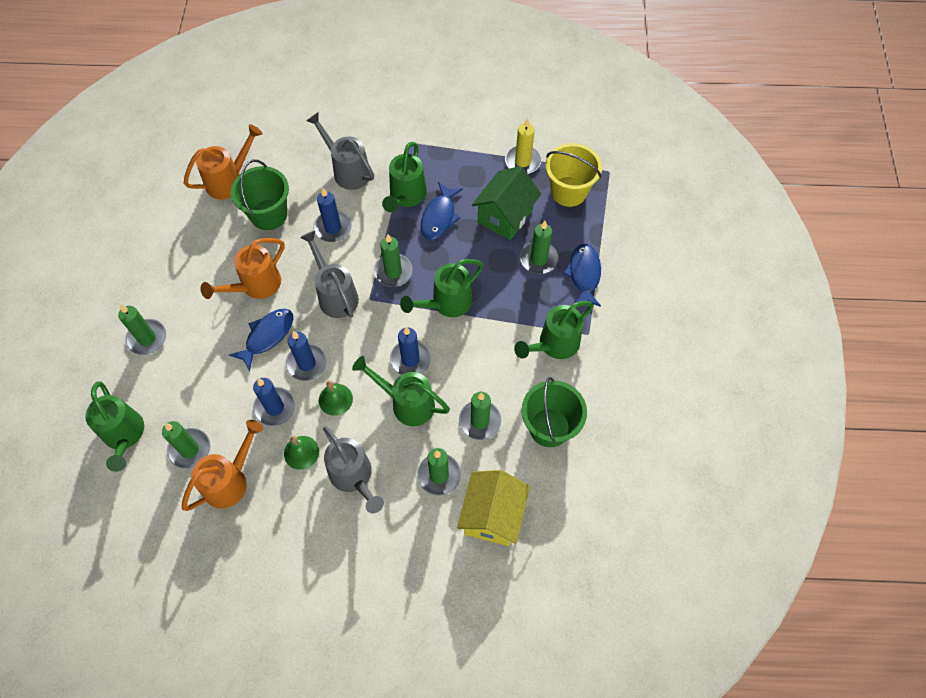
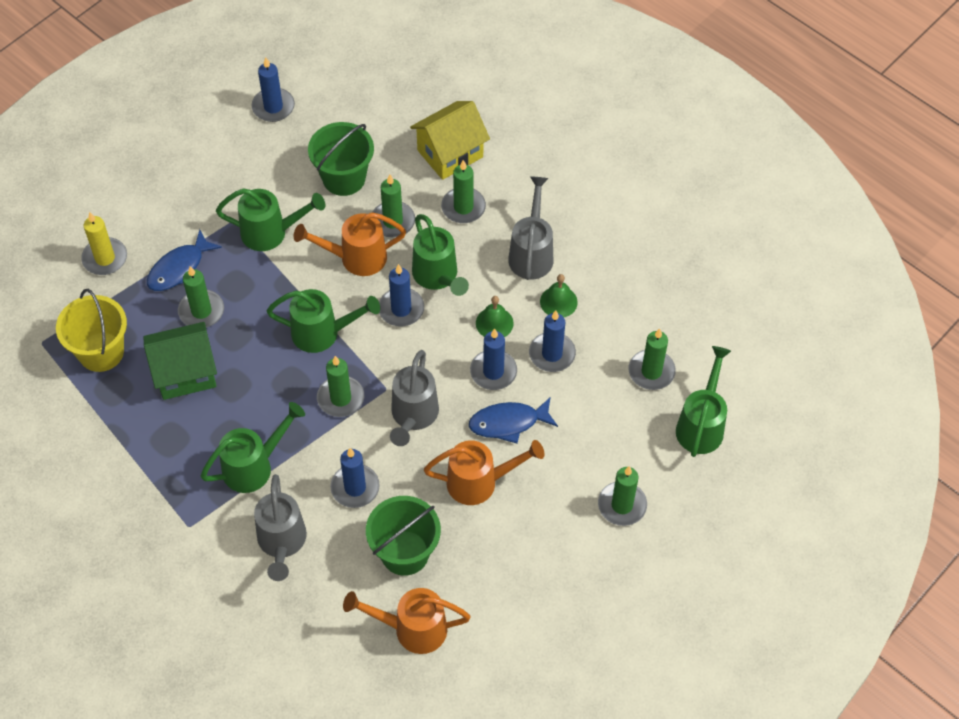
camera: 140 degrees left, 5 degrees down
(230, 481) = (635, 322): orange watering can -> orange watering can (356, 258)
(439, 217) = (244, 420): blue fish -> none
(522, 161) = (105, 416): yellow candle -> yellow candle (105, 258)
(663, 445) = (273, 107): none -> blue candle

